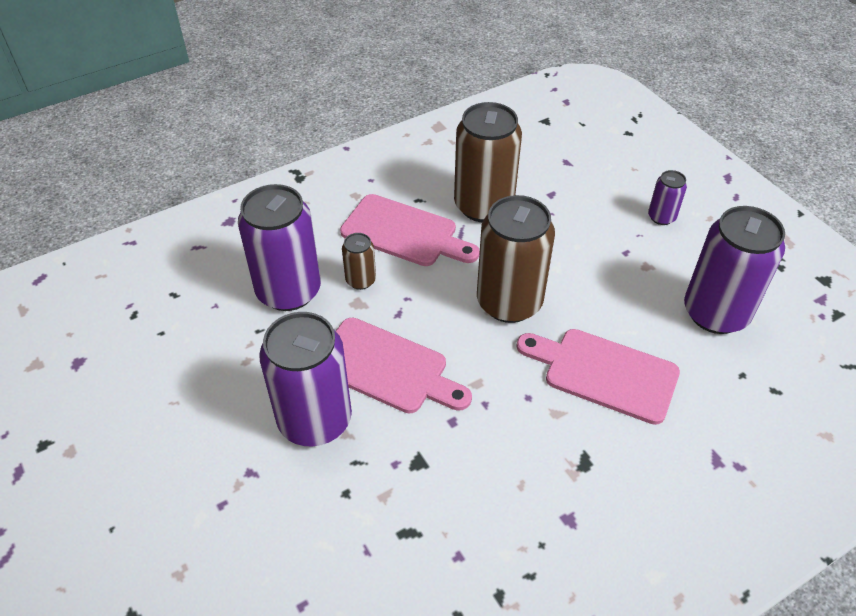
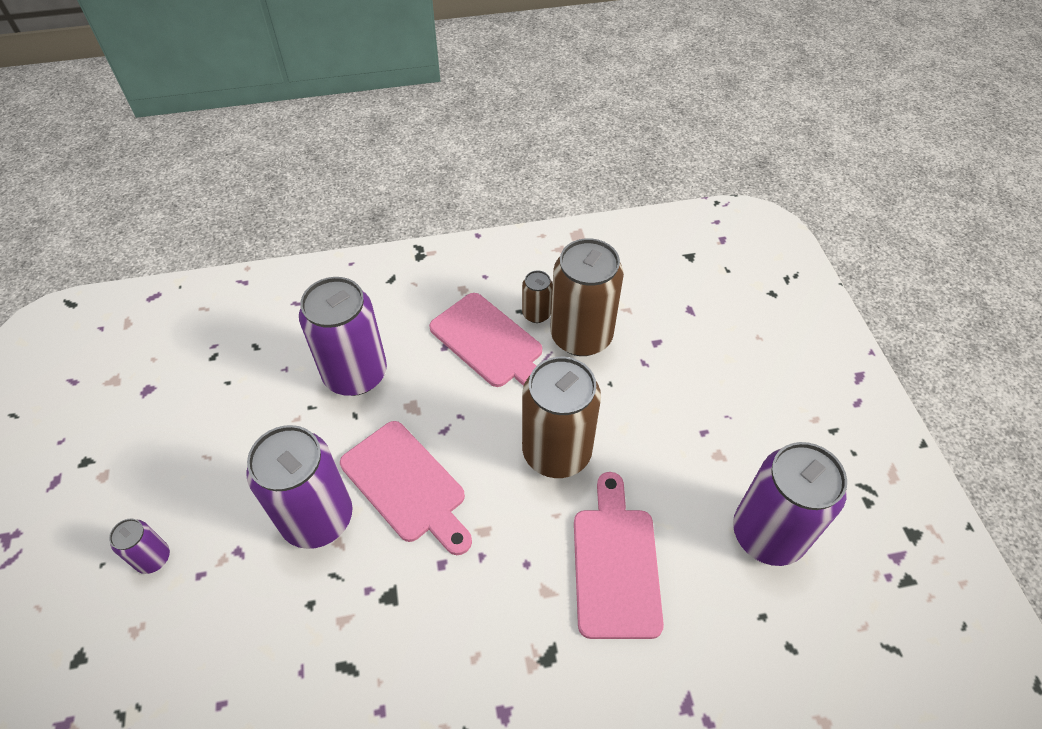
camera: 20 degrees right, 5 degrees up
(360, 280) = (426, 383): brown can -> brown can (536, 314)
(604, 373) = (615, 564): pink cutting board -> pink cutting board turned 45 degrees clockwise
(661, 217) = (762, 402): purple can -> purple can (153, 558)

